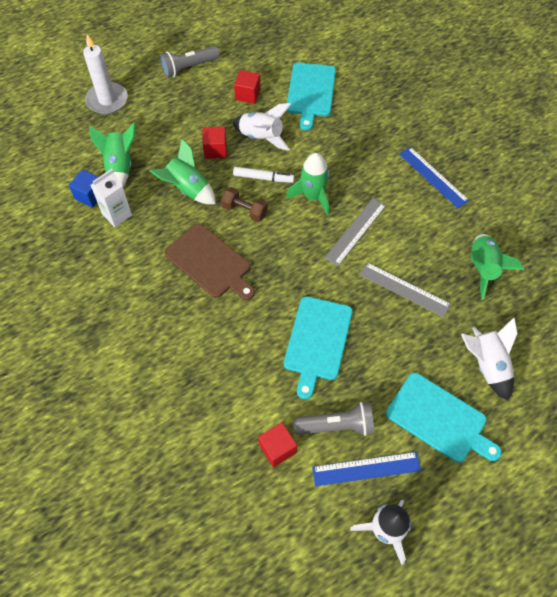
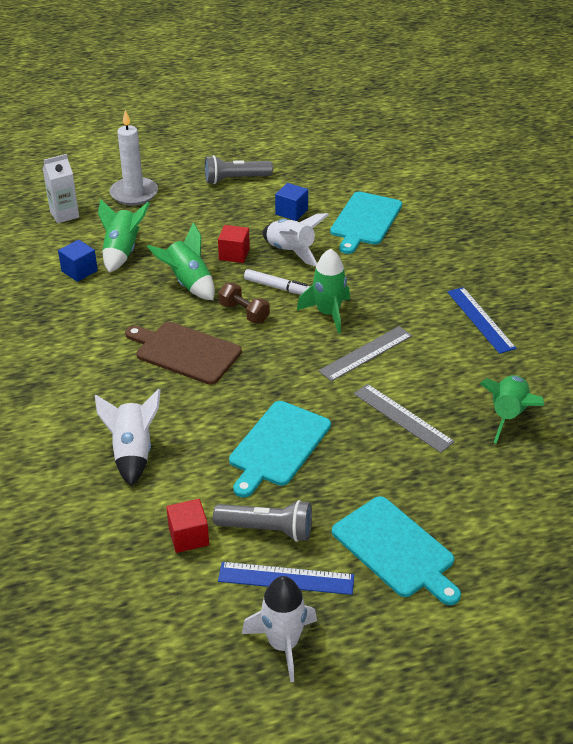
camera: 15 degrees right, 20 degrees down
(117, 215) = (101, 292): white carton -> white carton (64, 215)
(210, 262) = (185, 352): brown cutting board -> brown cutting board turned 150 degrees clockwise
(247, 94) = (291, 212): red cube -> blue cube
(486, 365) = (476, 509): white rocket -> white rocket (133, 452)

